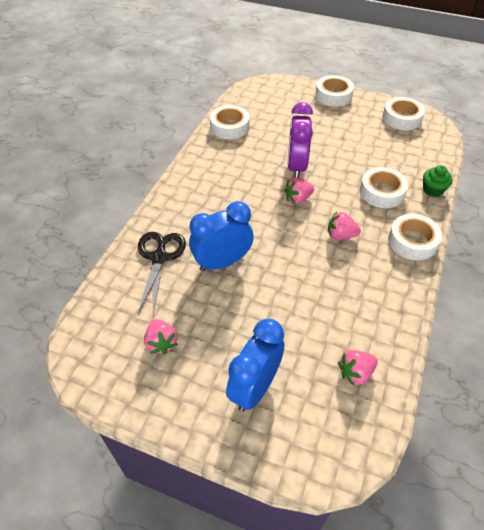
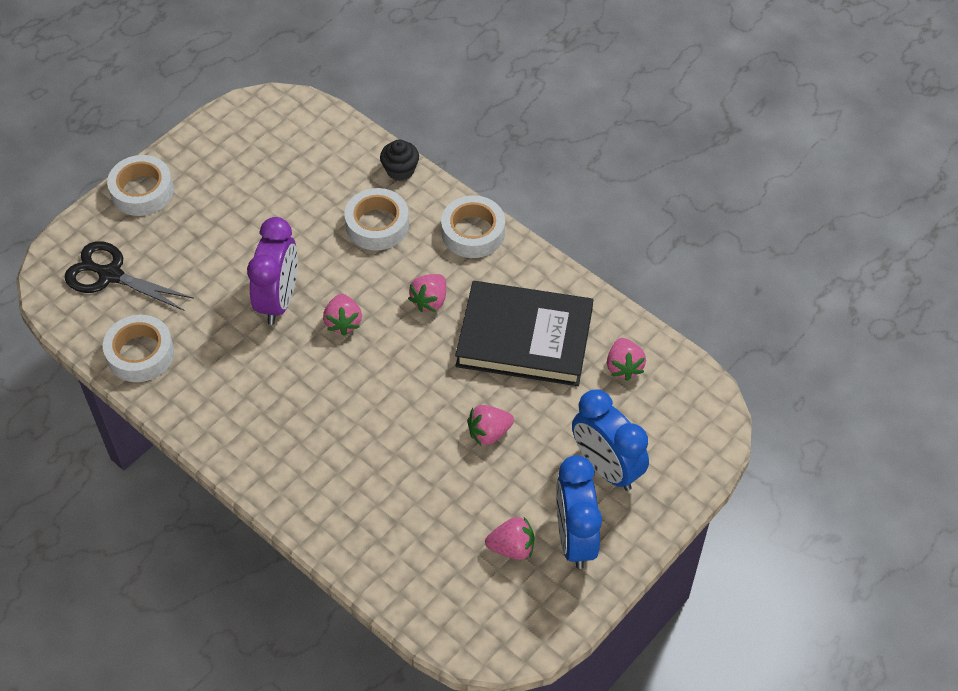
camera: 70 degrees left, 5 degrees up
(159, 258) = (374, 518): black scissors -> black scissors (110, 275)
(222, 262) = (415, 446): blue clock -> blue clock (575, 538)
(251, 300) = (489, 433): none -> pink strawberry
(296, 167) = (279, 300): purple clock -> purple clock turned 105 degrees counterclockwise
(343, 298) = (524, 338): none -> black book
(402, 118) = (244, 134): white tape -> none
(433, 190) = (400, 170): green cupcake -> black cupcake

